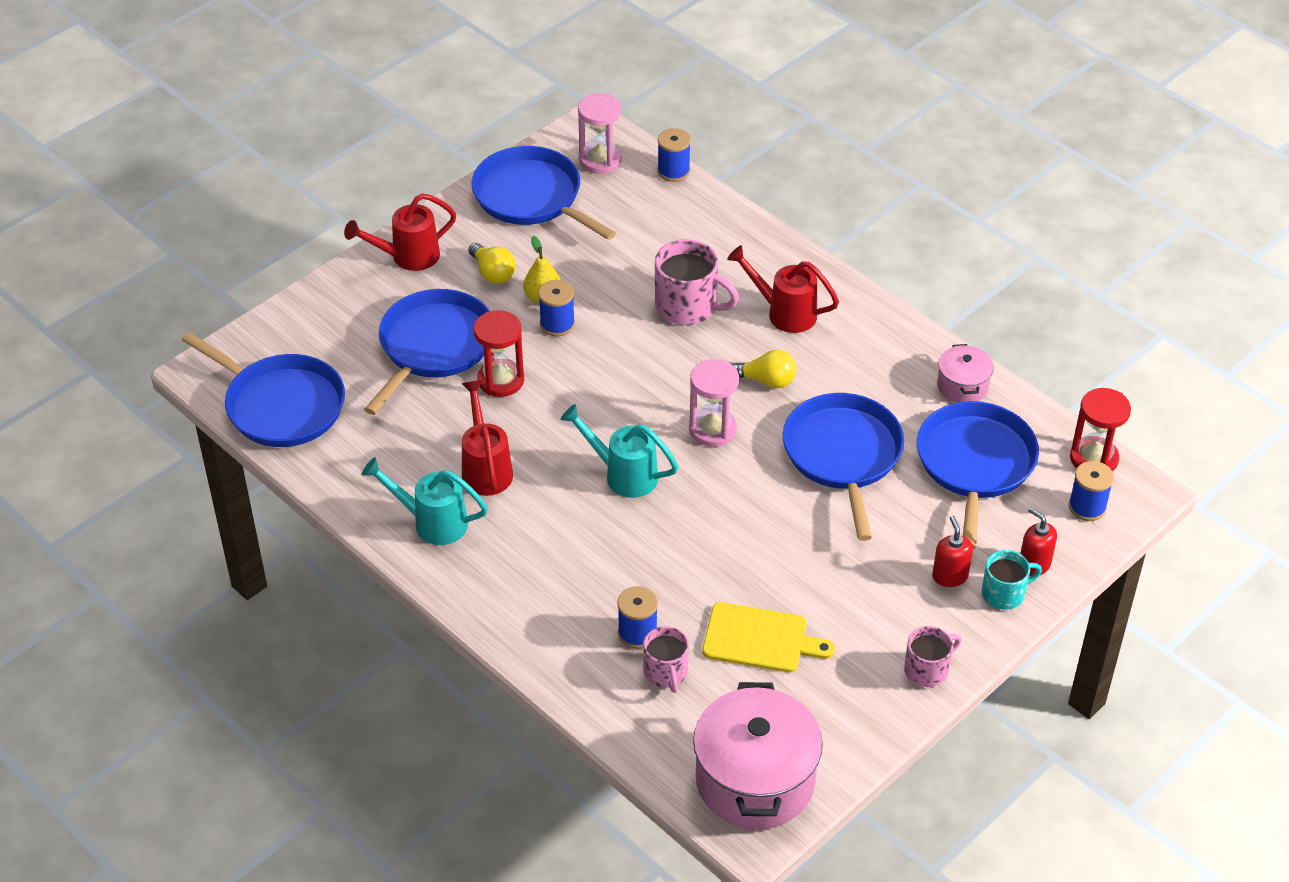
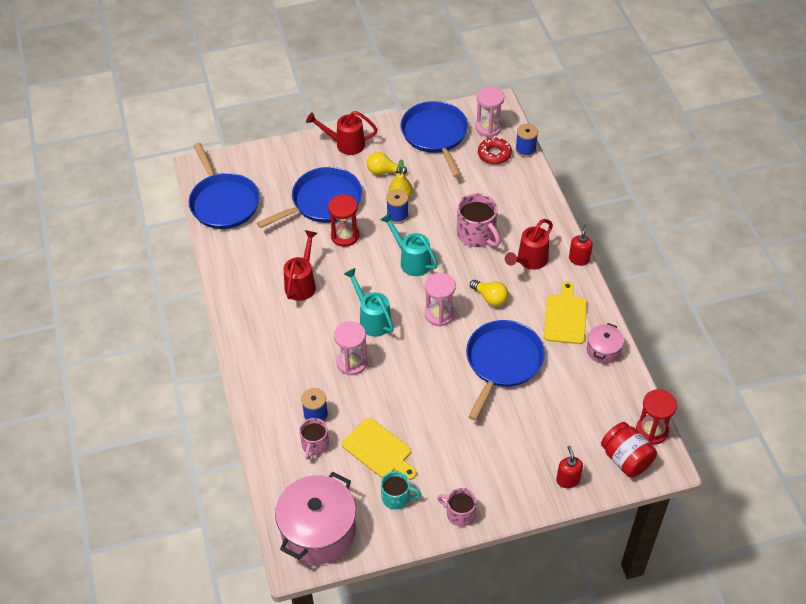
camera: 30 degrees right, 5 degrees up
(432, 522) = (253, 302): turquoise watering can -> turquoise watering can (411, 260)
(493, 273) = (383, 171): yellow light bulb -> yellow light bulb turned 105 degrees clockwise
(634, 192) = (494, 154): none -> red donut
(637, 543) = (352, 363): none -> pink hourglass
(784, 312) = (529, 261): red watering can -> red watering can turned 105 degrees counterclockwise
(883, 364) = (565, 317): none -> yellow cutting board
(927, 669) = (459, 513): pink mug -> pink mug turned 150 degrees counterclockwise
(950, 576) = (512, 463): red soap dispenser -> red soap dispenser (579, 259)
(975, 464) = (576, 402): blue pan -> none
(1004, 593) = (537, 489): turquoise mug -> turquoise mug (396, 497)
(1087, 507) = (626, 459): blue spool -> red jar

